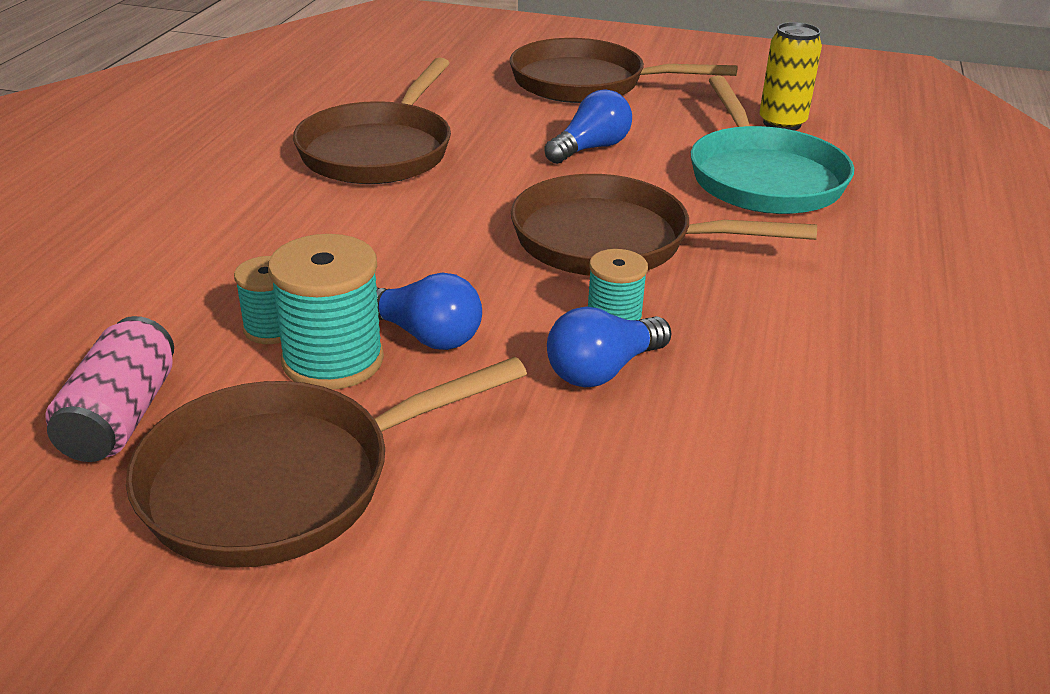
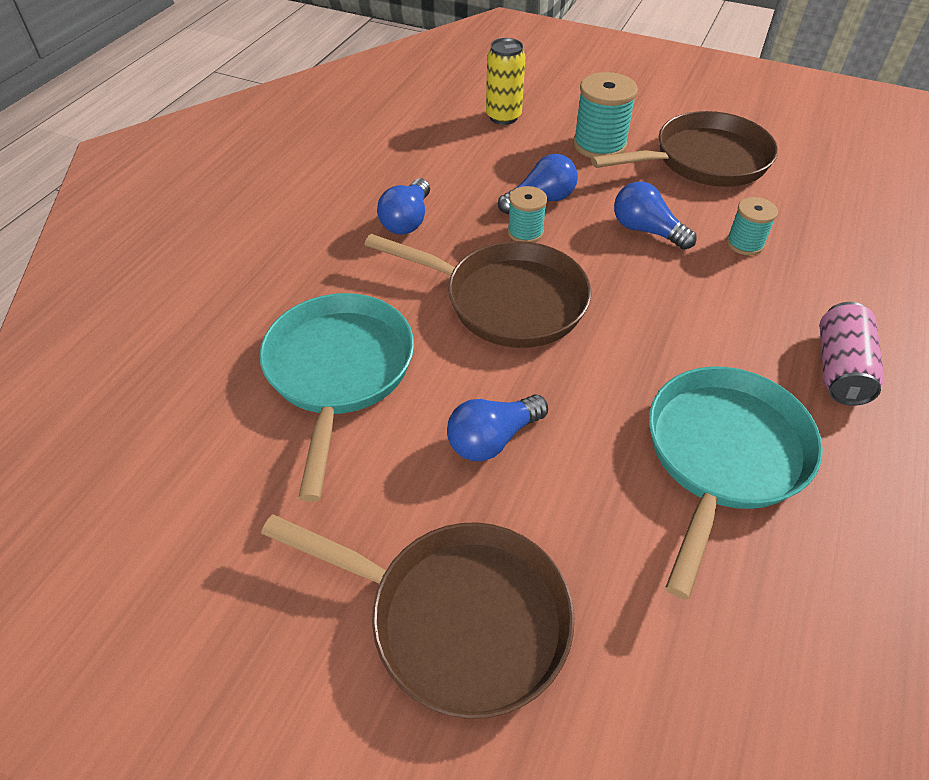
camera: 170 degrees left, 15 degrees up
(121, 416) = (803, 196): pink can -> pink can (840, 368)
(333, 360) = (699, 219): turquoise spool -> turquoise spool (599, 145)
(379, 150) = (723, 456): brown pan -> turquoise pan
(782, 123) = (252, 473): yellow can -> yellow can (503, 117)
(800, 323) = (407, 220): none -> blue light bulb

